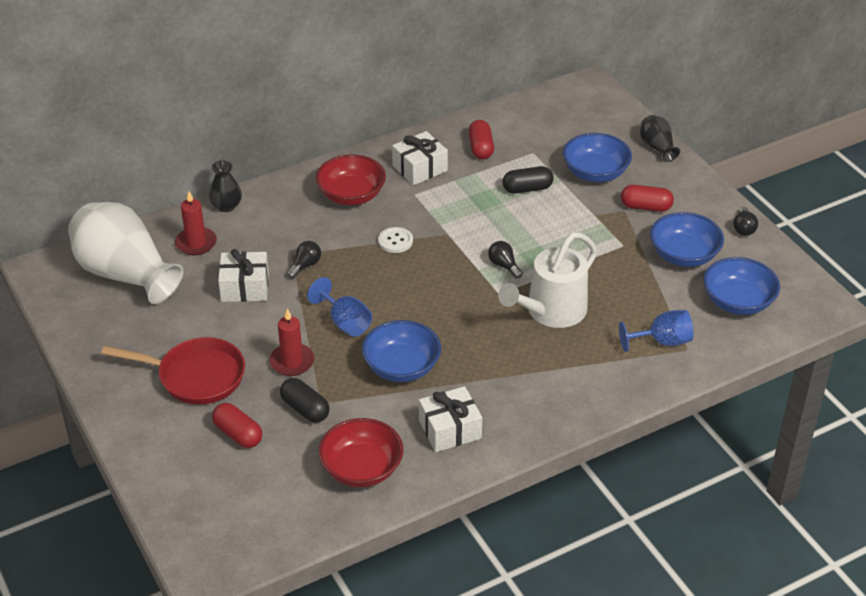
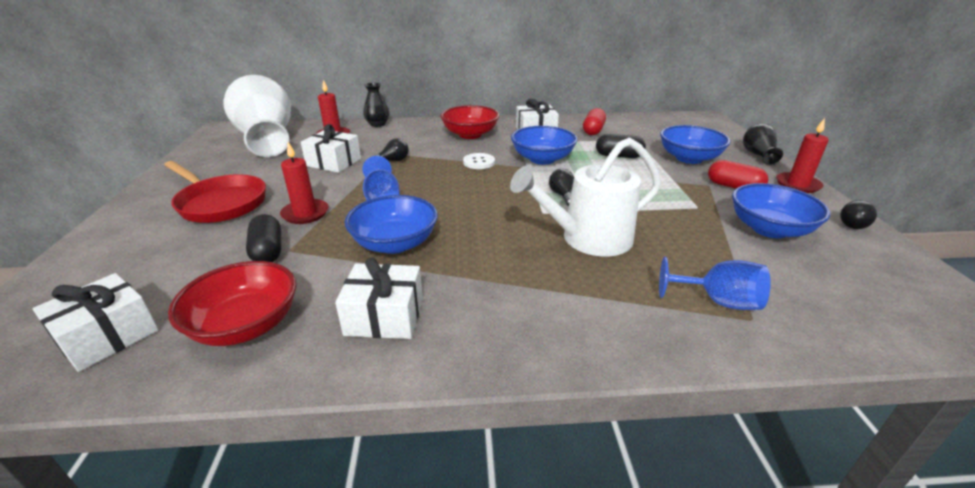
camera: 25 degrees right, 10 degrees down
(238, 434) = (185, 253): red capsule -> none
(275, 509) = (108, 336): none -> white gift
(698, 187) = (797, 185): none -> red candle
(738, 302) = (840, 287): blue bowl -> blue bowl (542, 159)

